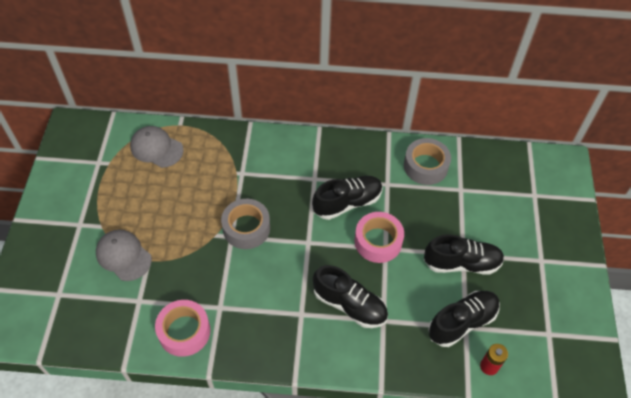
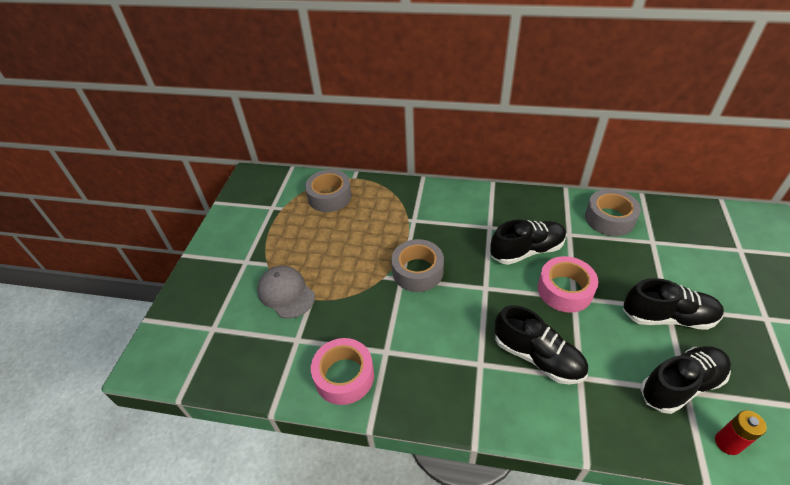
camera: 10 degrees right, 10 degrees down
(156, 148) = (329, 197): grey cap -> grey tape

